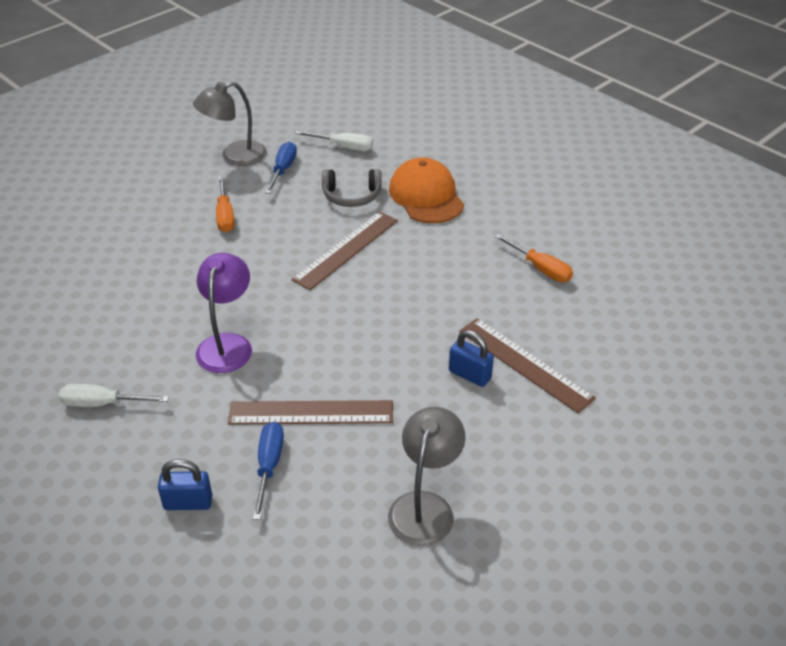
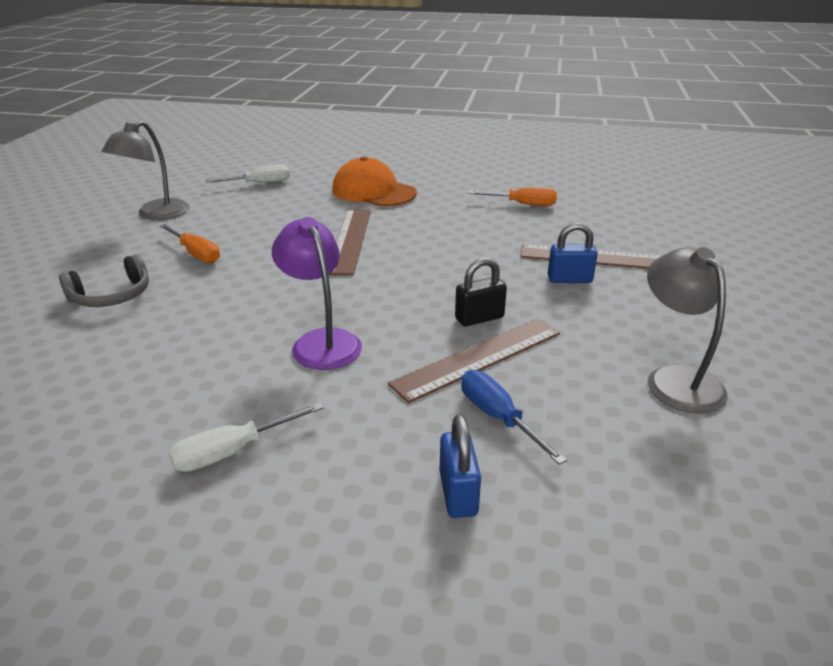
camera: 35 degrees left, 10 degrees down
(188, 502) = (458, 493): blue padlock -> blue padlock turned 60 degrees counterclockwise
(283, 170) = (219, 210): blue screwdriver -> none
(351, 196) = (308, 208): grey headphones -> grey headphones (112, 296)
(353, 378) = (479, 318): none -> black padlock

